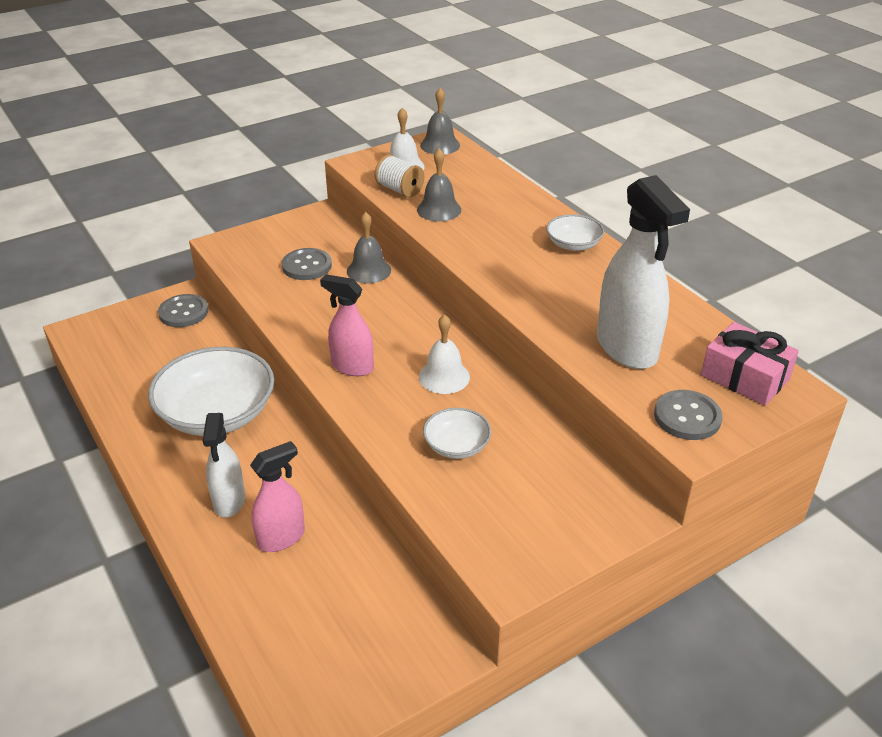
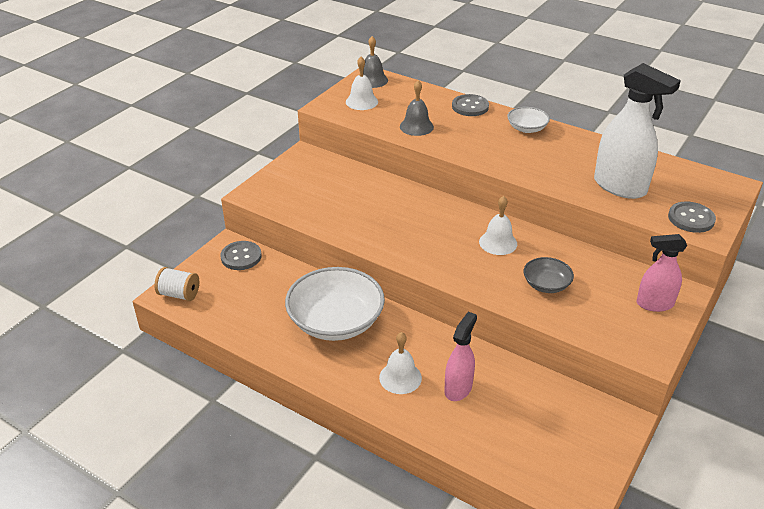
camera: 25 degrees left, 0 degrees up
(229, 501) = (400, 377): white spray bottle -> white bell
(307, 266) = (332, 193): grey button -> grey button (470, 107)
(352, 367) = (431, 254): pink spray bottle -> pink spray bottle (654, 304)
(369, 270) = (380, 185): grey bell -> none
(400, 190) = (375, 119): white spool -> white spool (179, 294)
(456, 446) = (546, 284): white bowl -> grey bowl
(745, 377) = (700, 185): pink gift -> none

